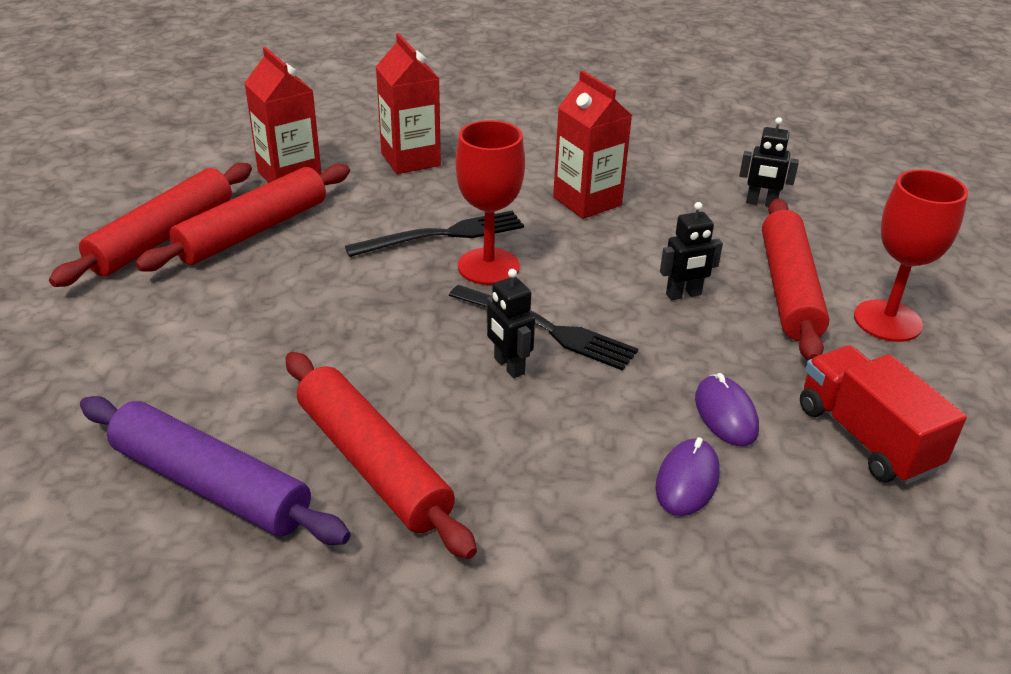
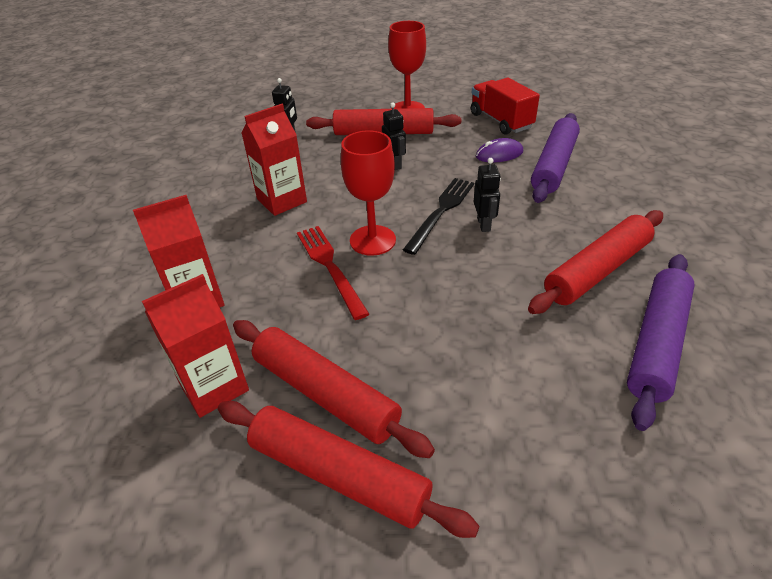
camera: 90 degrees left, 5 degrees up
(442, 235) = (330, 267): black fork -> red fork
(508, 366) = (484, 224): black robot -> black robot turned 60 degrees counterclockwise
(687, 480) = (553, 165): purple mouse -> purple rolling pin
(866, 437) = (501, 121): red truck -> red truck turned 90 degrees clockwise

